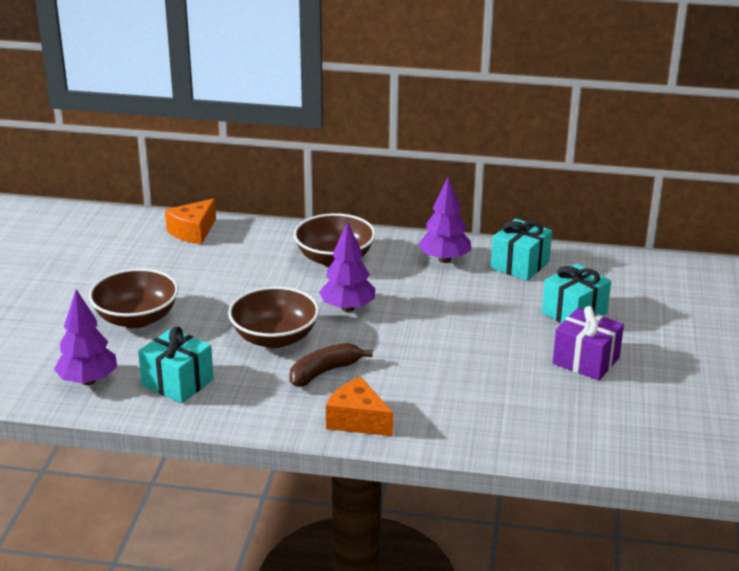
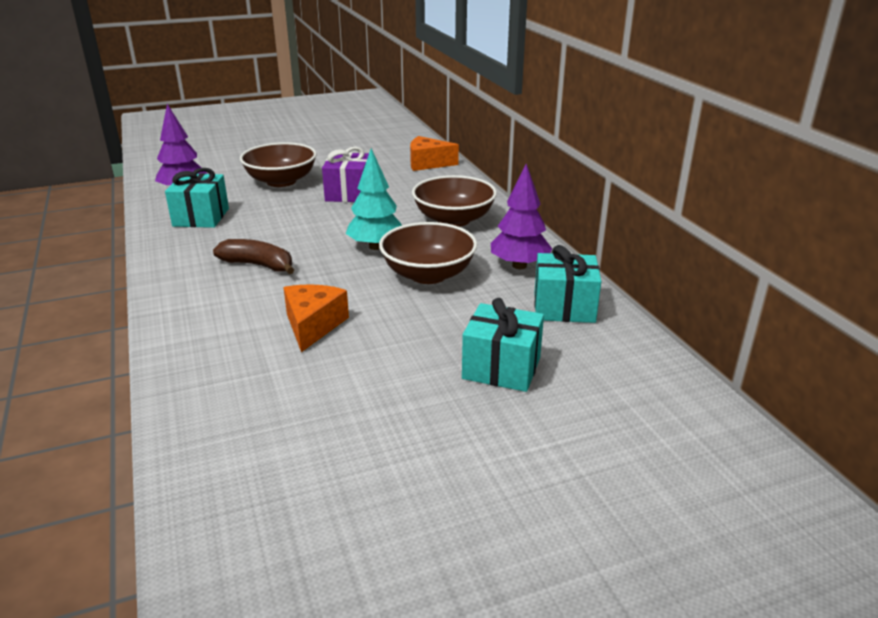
camera: 60 degrees right, 0 degrees up
(274, 338) = (297, 232): brown bowl -> brown bowl (428, 274)
(347, 308) = (376, 246): purple tree -> turquoise tree
(357, 420) = (187, 300): orange cheese -> orange cheese (313, 325)
(586, 361) = (401, 403): purple gift -> purple gift (348, 193)

